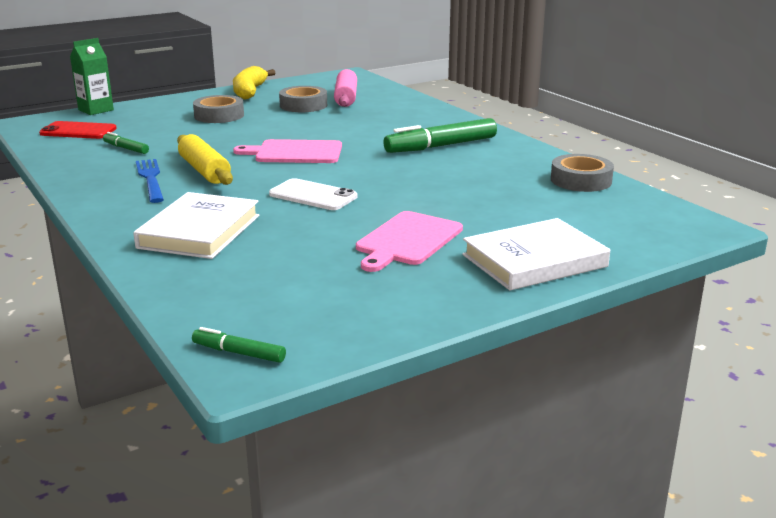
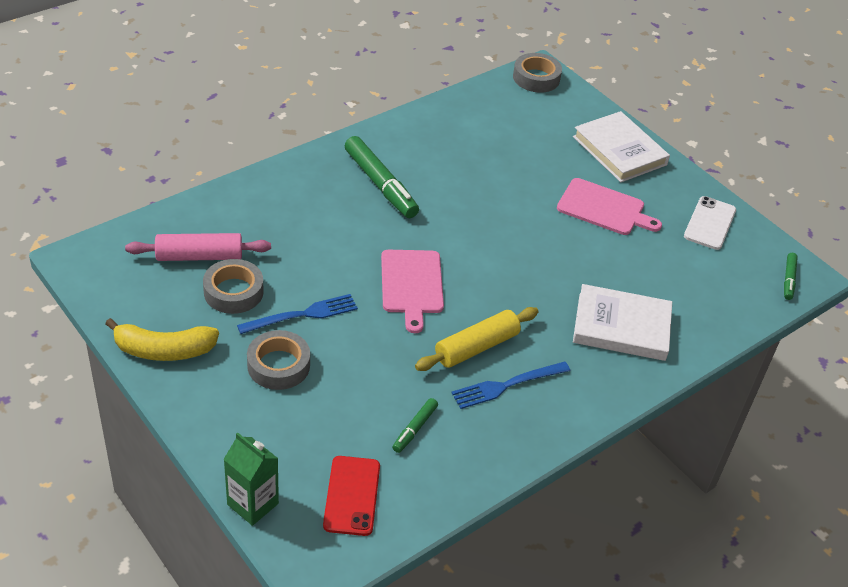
camera: 100 degrees left, 20 degrees up
(271, 122) = (303, 314): none -> blue fork
(313, 195) = (526, 264): white phone -> white phone (710, 223)
(581, 180) = (460, 112): grey tape -> grey tape (536, 78)

